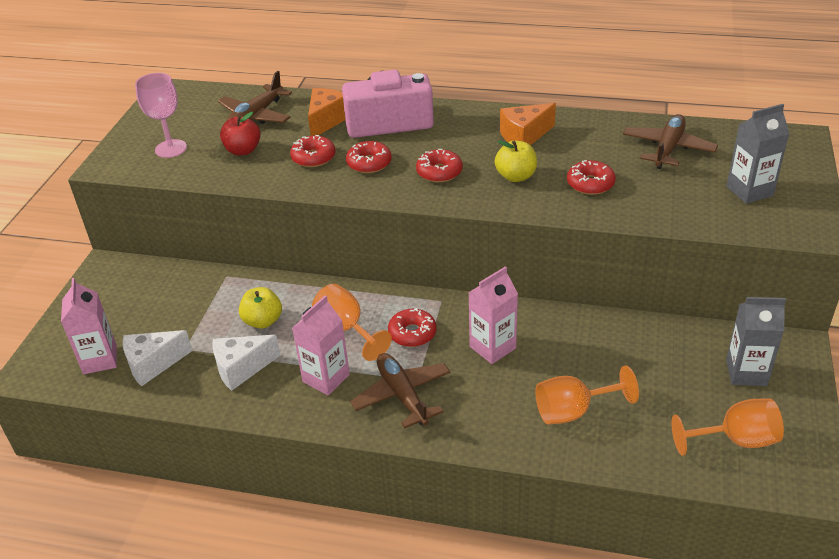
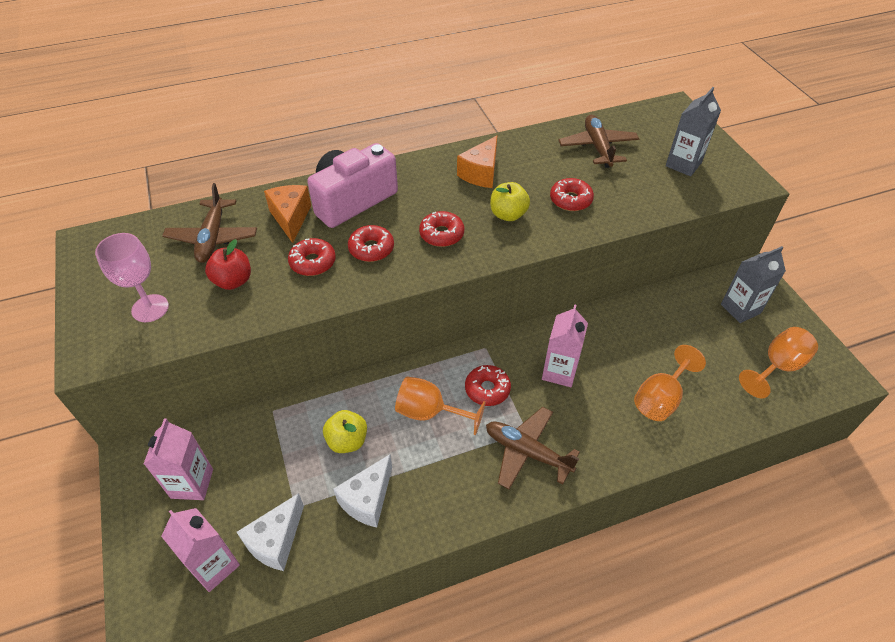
camera: 35 degrees left, 10 degrees up
(326, 378) = (451, 469): pink carton -> pink carton (192, 483)

